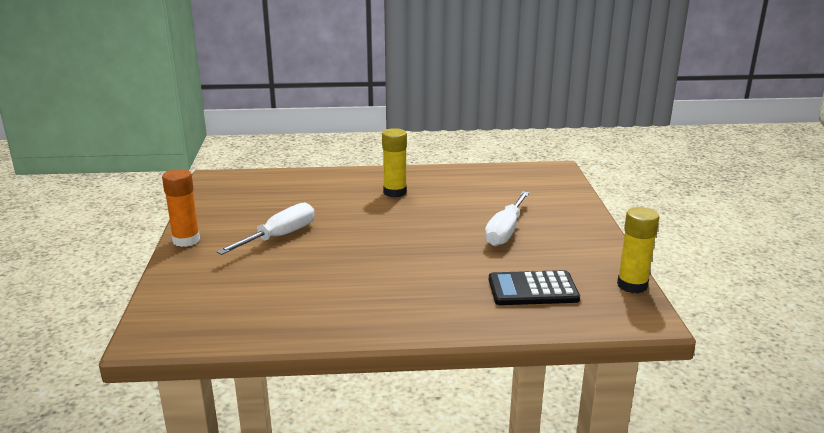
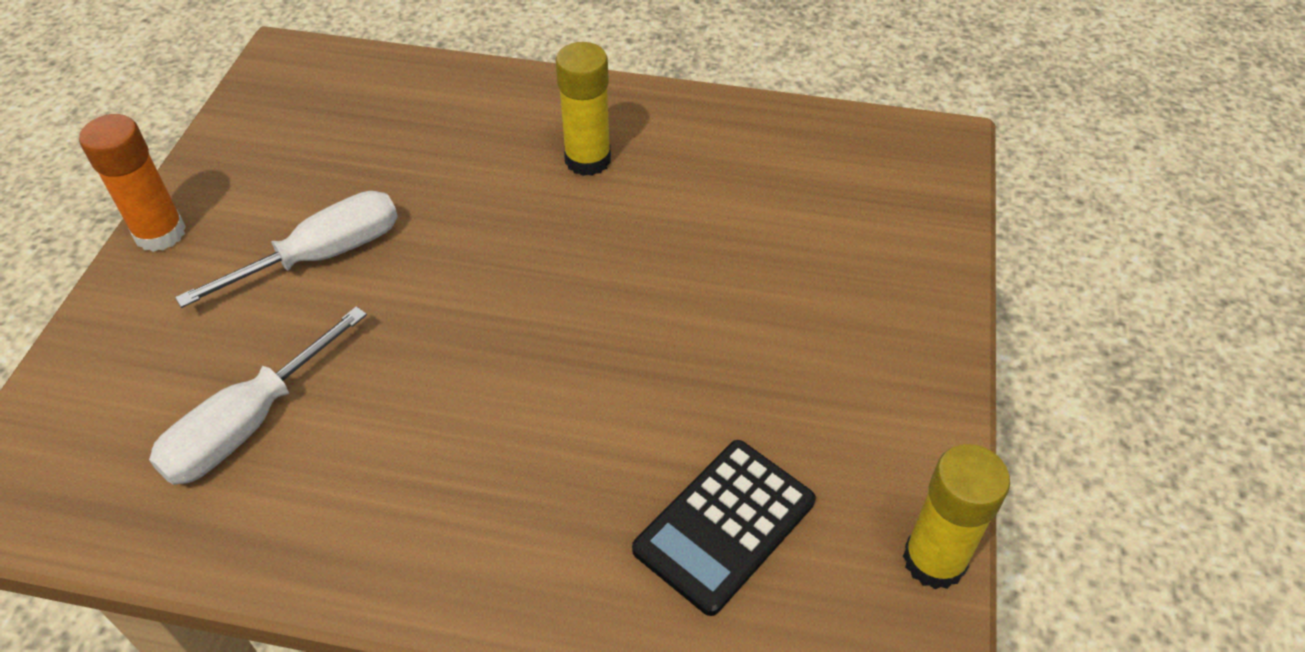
camera: 15 degrees right, 25 degrees up
(505, 231) = (749, 326): white screwdriver -> white screwdriver (248, 424)
(533, 289) = (724, 525): black calculator -> black calculator turned 60 degrees counterclockwise

